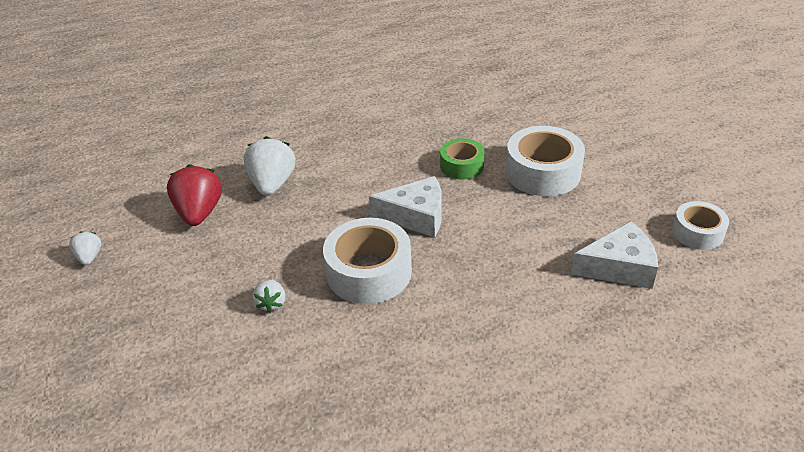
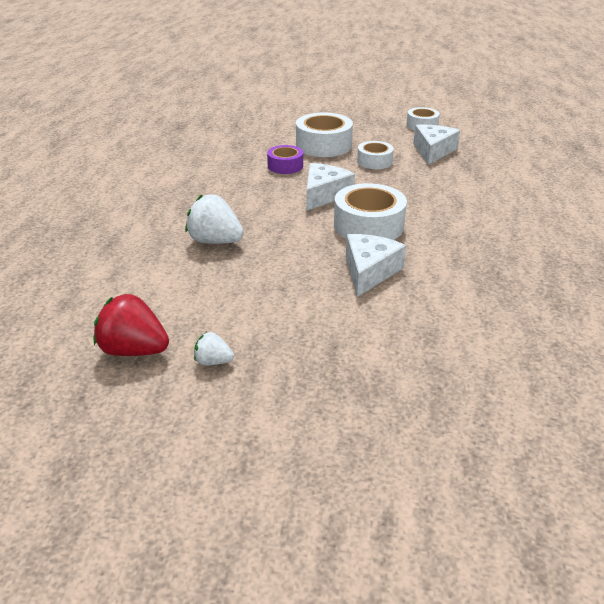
camera: 65 degrees left, 5 degrees down
(199, 213) = (214, 285): red strawberry -> red strawberry (134, 350)
(271, 303) = (369, 271): white strawberry -> white cheese
(462, 165) = (285, 166): green tape -> purple tape
(536, 226) = (374, 161): none -> white tape

